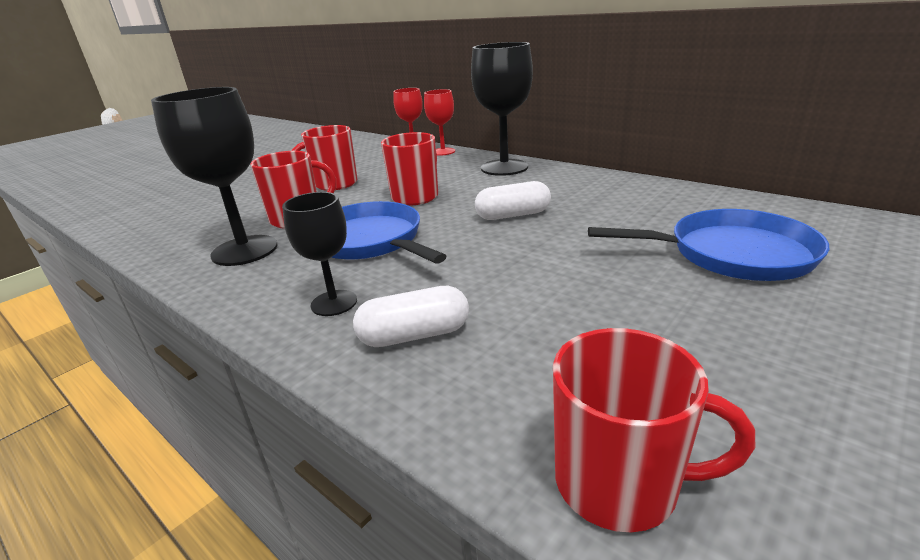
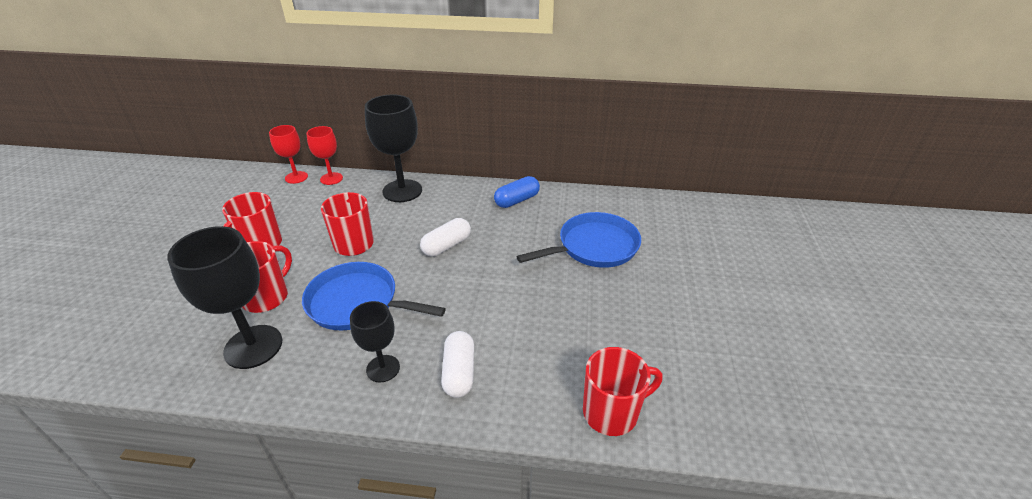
camera: 35 degrees left, 10 degrees up
(414, 335) = (459, 372): white capsule -> white capsule turned 45 degrees counterclockwise
(639, 192) = (517, 200): none -> blue capsule

